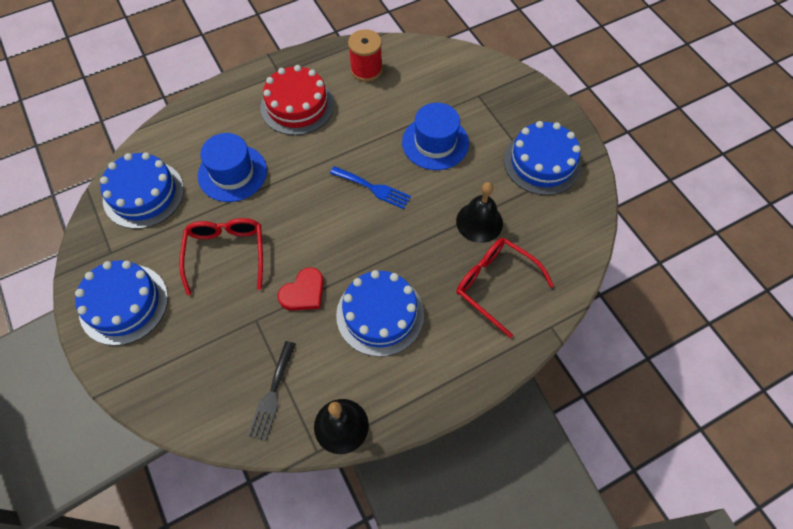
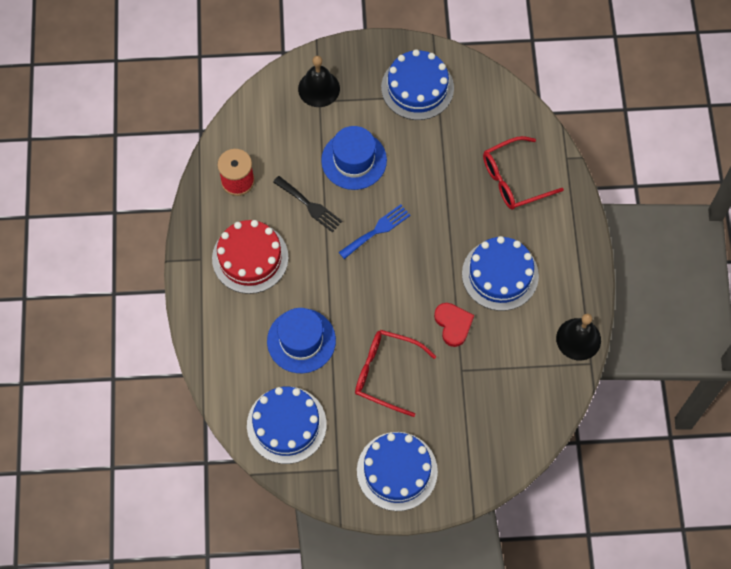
camera: 65 degrees left, 5 degrees up
(272, 394) = (531, 379): black fork -> black fork (309, 205)
(479, 222) = (451, 163): black bell -> black bell (319, 88)

